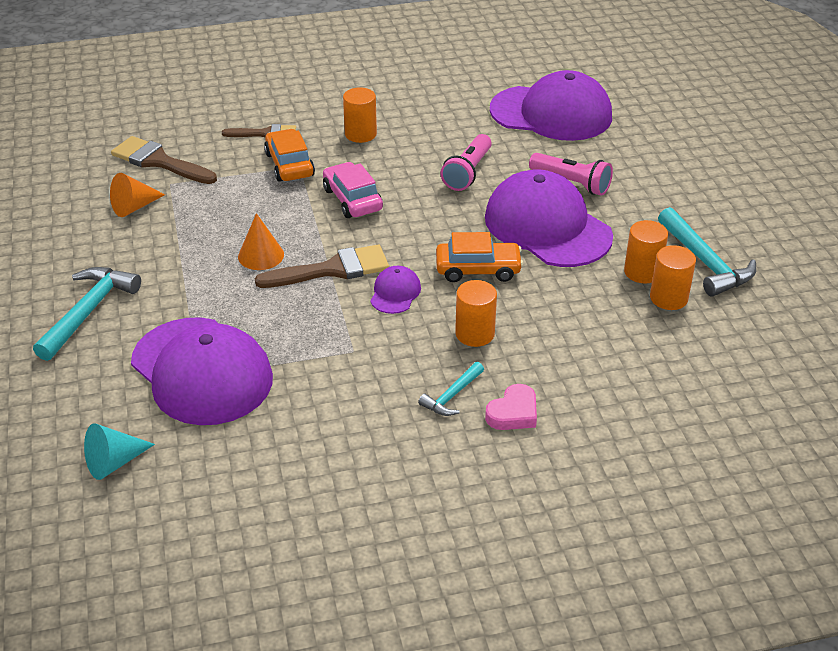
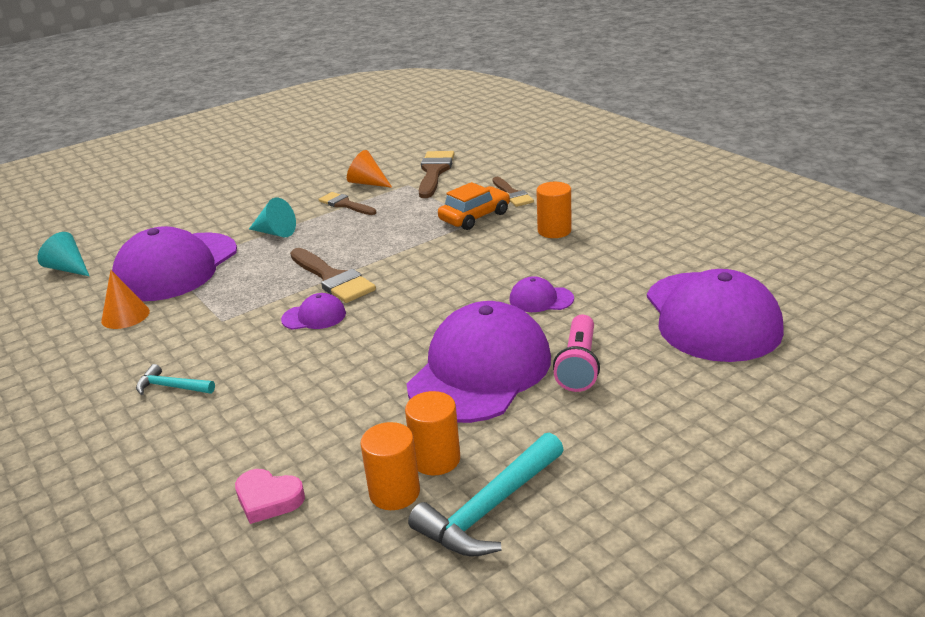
camera: 70 degrees right, 10 degrees down
(88, 311) = (232, 209): turquoise hammer -> none
(172, 232) = (345, 204): none -> brown brush
(190, 289) = (275, 232): none -> turquoise cone
(261, 255) = (335, 244): orange cone -> orange cone (125, 316)
(352, 199) = (444, 257): pink car -> none
(468, 172) = (541, 299): pink flashlight -> purple cap
(475, 334) = (270, 375): orange cylinder -> none
(478, 269) = (375, 349): orange car -> none
(513, 413) = (153, 429): pink heart -> pink heart (268, 499)

